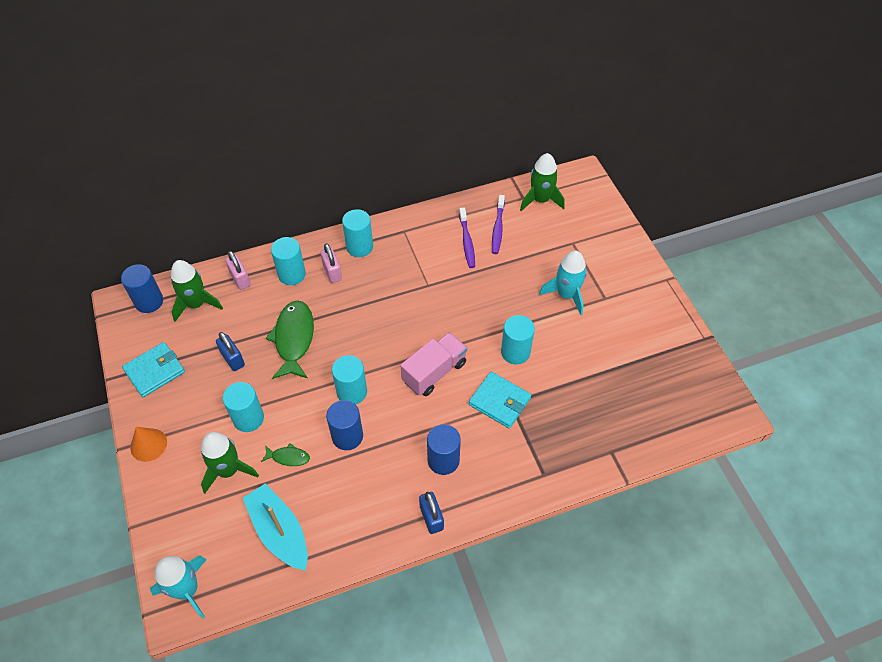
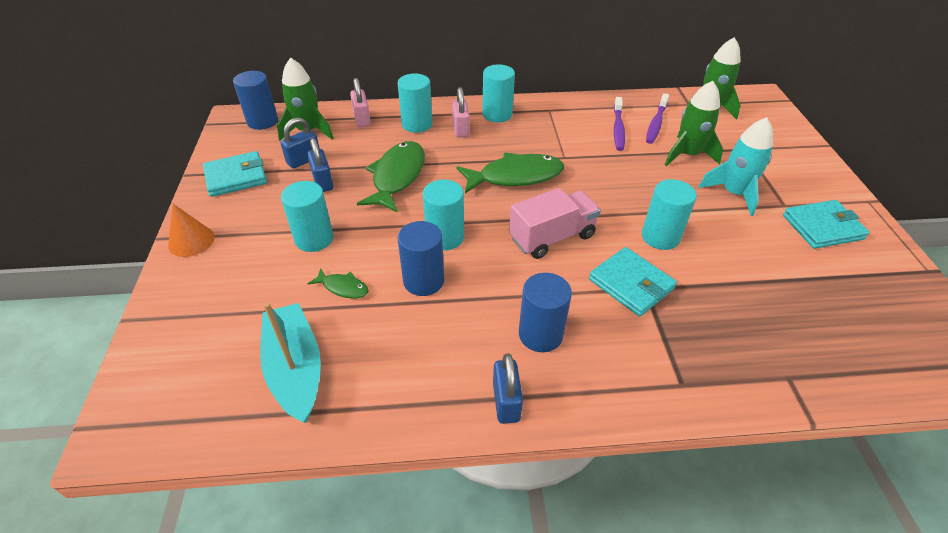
camera: 15 degrees right, 10 degrees down
(187, 590) = (144, 411): turquoise rocket -> none
(206, 339) = (304, 160): none -> blue padlock
(228, 470) = (266, 285): green rocket -> green rocket (687, 155)
(392, 316) = (515, 176): none -> green fish
(633, 314) = (822, 227): none -> turquoise wallet

